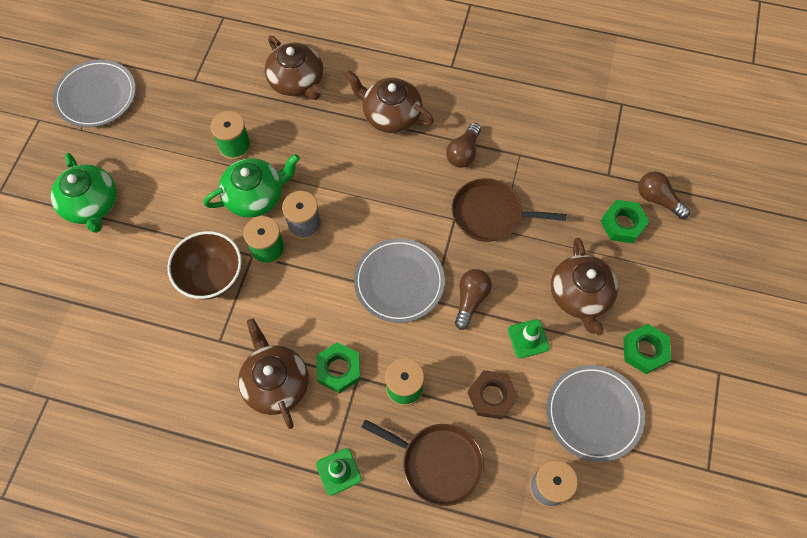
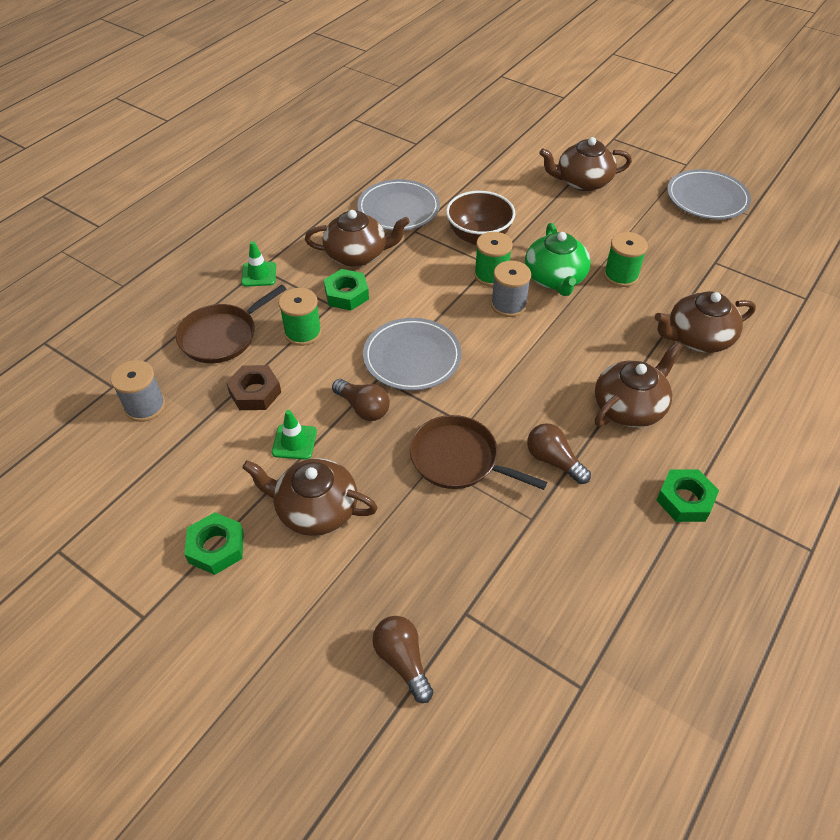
camera: 110 degrees right, 15 degrees down
(91, 204) = (582, 182): green teapot -> brown teapot
(490, 214) = (458, 459): brown pan -> brown pan turned 90 degrees counterclockwise
(593, 414) = (183, 469): grey plate -> grey plate (398, 209)
(622, 224) = (385, 597): green nut -> green nut (685, 500)
(657, 199) = (402, 660): brown light bulb -> brown light bulb turned 90 degrees counterclockwise

